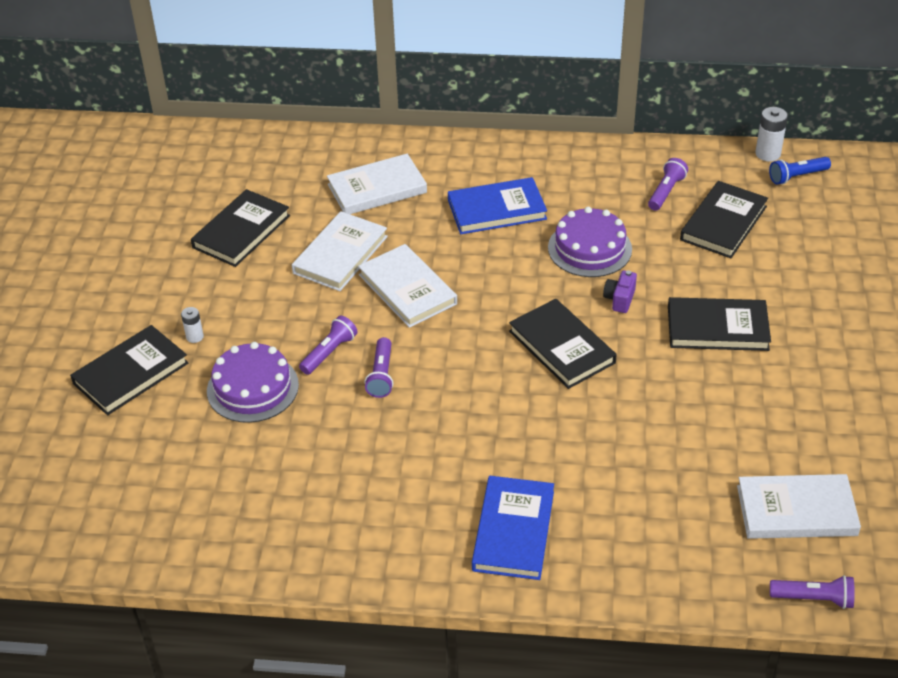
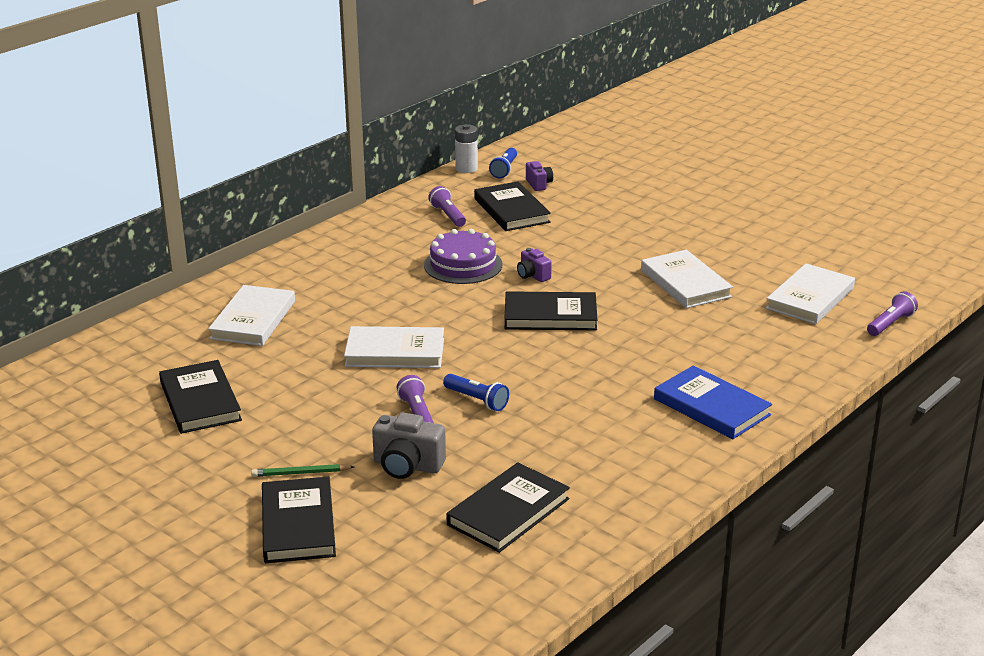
camera: 55 degrees left, 15 degrees down
(195, 337) = (300, 473): white battery -> green pencil
(252, 388) = (407, 466): purple cake -> grey camera
(340, 255) = (307, 366): white book -> white book (685, 283)
(381, 375) = (477, 400): purple flashlight -> blue flashlight
(496, 209) = (363, 282): blue book -> none
(717, 328) = (611, 254): black book -> black book (508, 512)
(796, 212) = (538, 184): none -> purple camera

